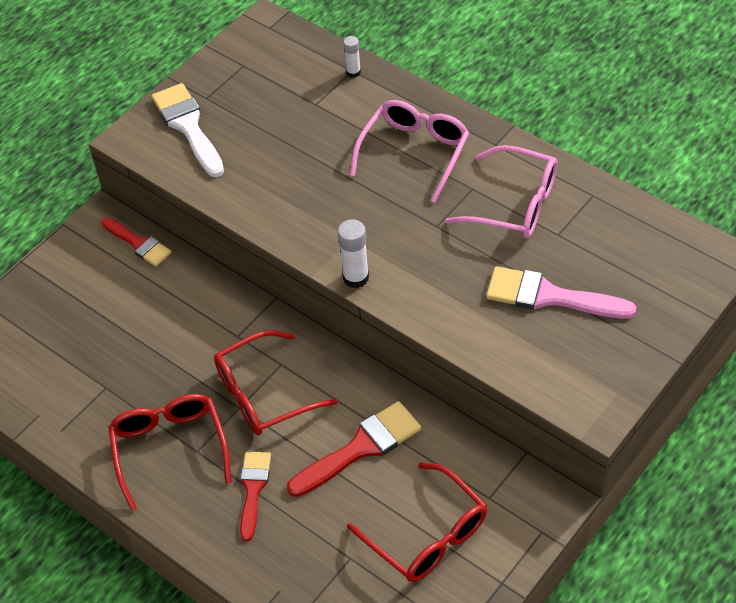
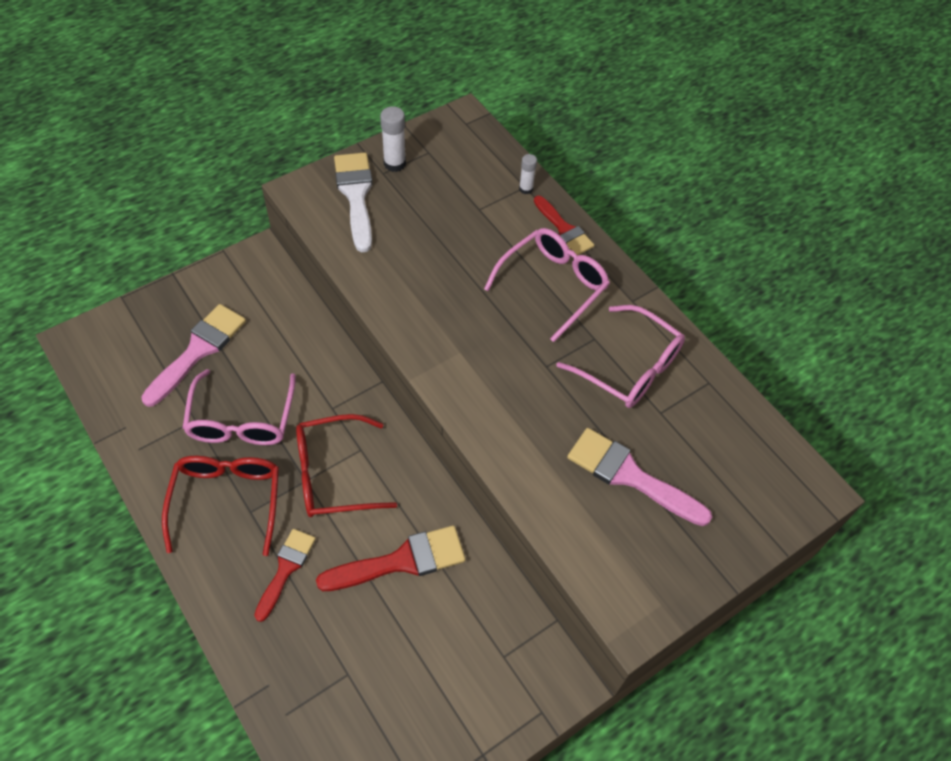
camera: 10 degrees right, 5 degrees up
(80, 324) = (198, 350): none -> pink brush
(138, 243) = (280, 289): red brush -> red brush (564, 229)
(152, 373) = (242, 420): none -> pink glasses
(356, 277) = (450, 394): white glue stick -> white glue stick (394, 164)
(427, 535) = (430, 675): red glasses -> none

